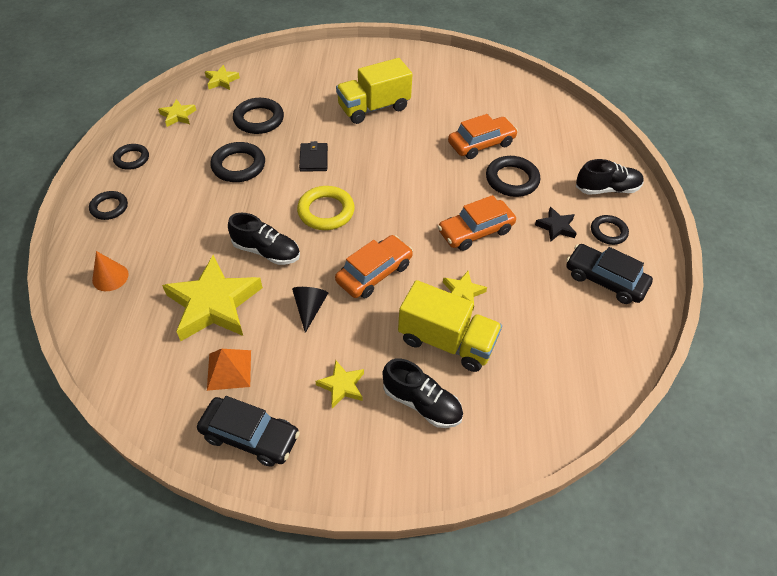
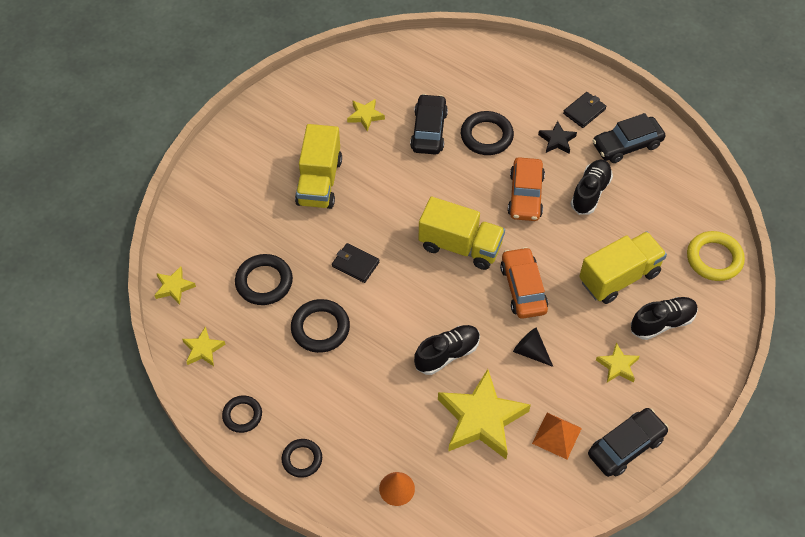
camera: 55 degrees left, 5 degrees up
(326, 211) = (430, 287): yellow ring -> yellow ring (714, 259)
(384, 212) = (460, 246): none -> yellow truck
(462, 292) = (581, 240): yellow star -> yellow star (365, 116)
(481, 144) = (429, 130): orange car -> black car
(606, 189) = (541, 82): black shoe -> black shoe (590, 193)
(608, 232) = (584, 111): black ring -> black wallet

